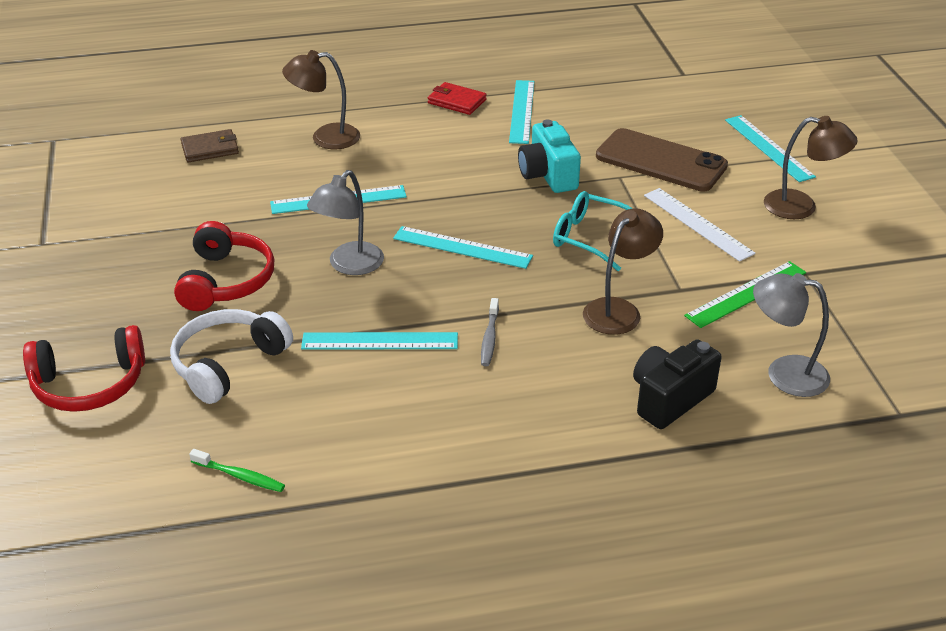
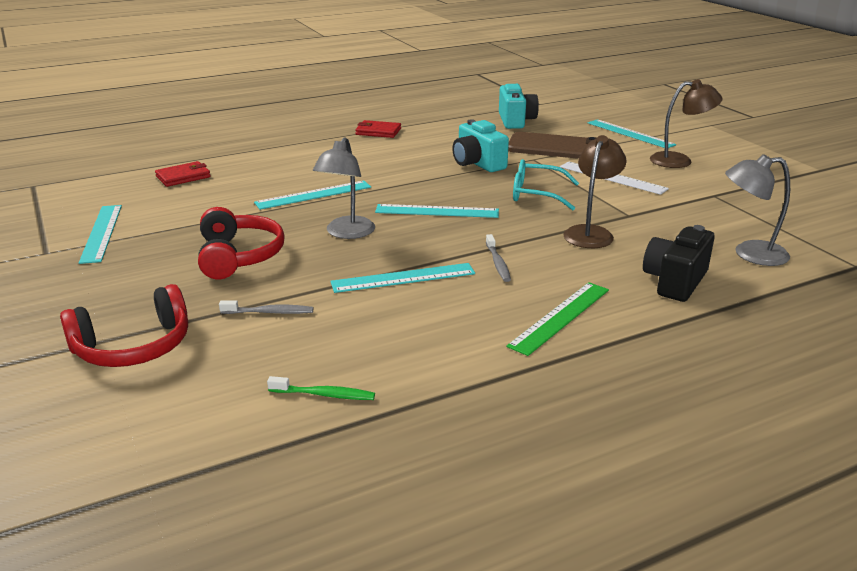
camera: 15 degrees left, 10 degrees down
(210, 149) = (183, 177): brown wallet -> red wallet
(228, 364) = (269, 312): white headphones -> grey toothbrush
(325, 137) = (282, 161): brown lamp -> none
(522, 111) = (433, 132): turquoise ruler -> turquoise ruler (101, 233)
(635, 104) = (515, 121): none -> turquoise camera
(746, 294) = (681, 212): green ruler -> green ruler (560, 317)

